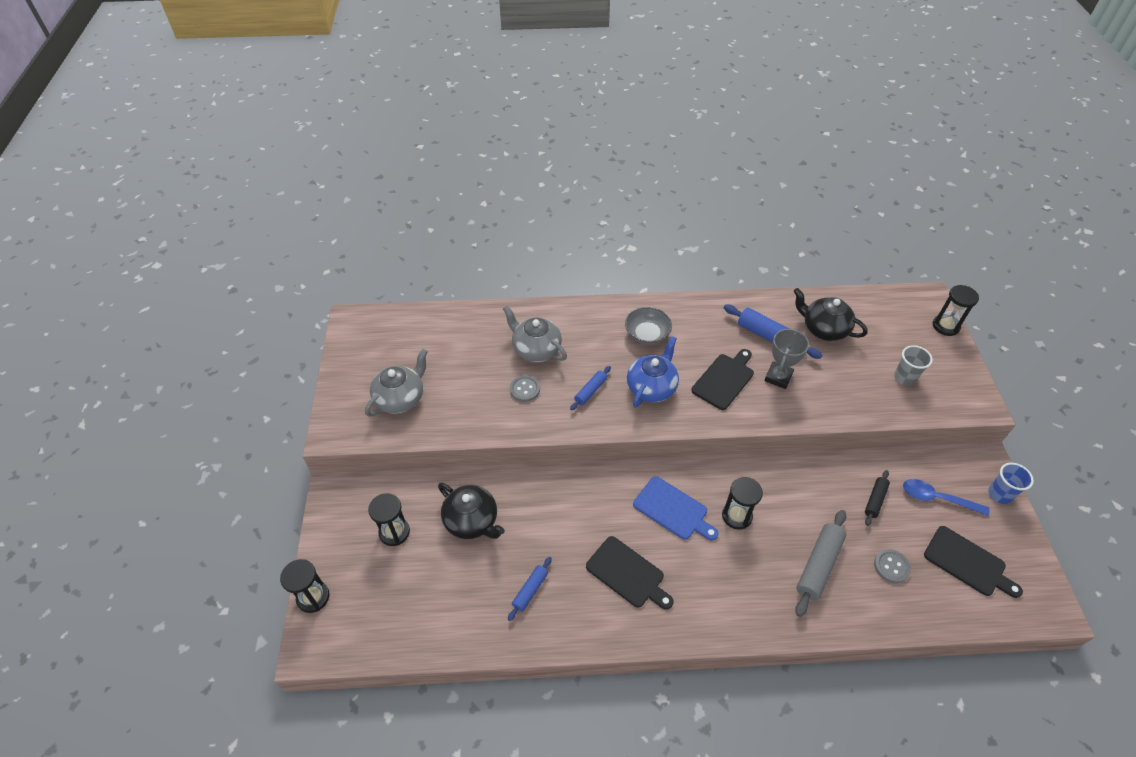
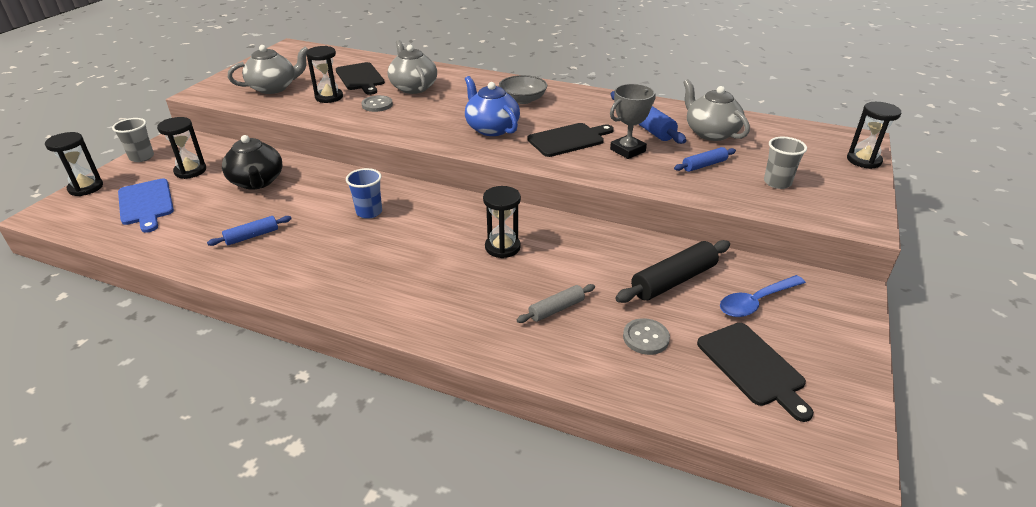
camera: 25 degrees right, 15 degrees down
(325, 532) = (142, 157): none -> grey cup
(469, 393) = (329, 97): none -> black hourglass
(590, 391) = (432, 118): blue rolling pin -> blue rolling pin (704, 165)
(627, 574) = (350, 253): black cutting board -> black cutting board (360, 78)
(652, 387) = (491, 128): blue teapot -> blue teapot turned 90 degrees counterclockwise
(673, 510) = (442, 225): blue cutting board -> blue cutting board (146, 204)
(818, 565) = (556, 309): grey rolling pin -> grey rolling pin, size x0.58
(823, 329) = (710, 133): black teapot -> grey teapot
(875, 500) = (673, 281): black rolling pin -> black rolling pin, size x1.72
(937, 498) = (756, 302): blue spoon -> blue spoon turned 75 degrees counterclockwise
(999, 494) = (848, 323): blue cup -> blue cup (369, 212)

